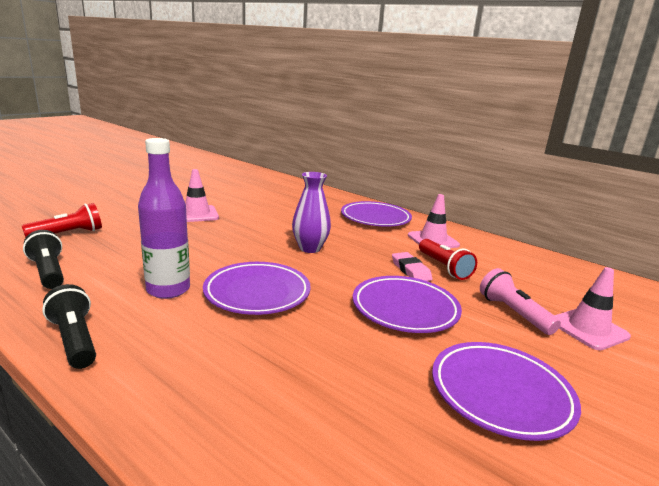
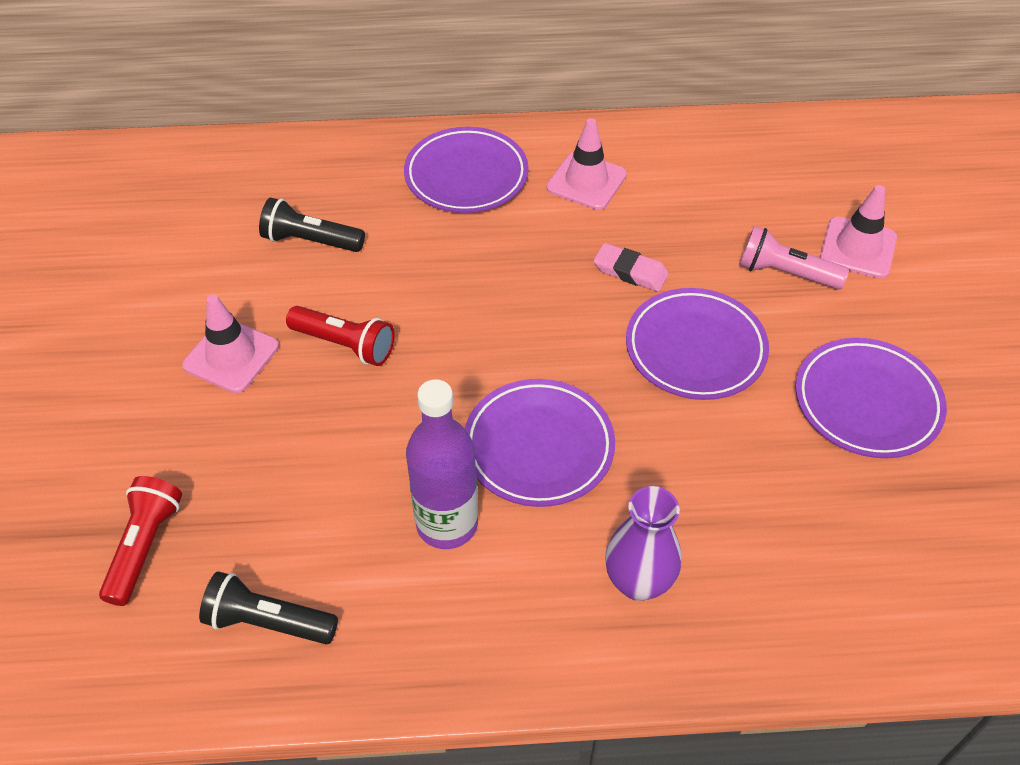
camera: 40 degrees left, 30 degrees up
(74, 340) = (481, 665): black flashlight -> black flashlight (310, 241)
(310, 248) = (480, 316): purple vase -> purple vase (638, 582)
(444, 267) = (655, 236): red flashlight -> red flashlight (345, 344)

